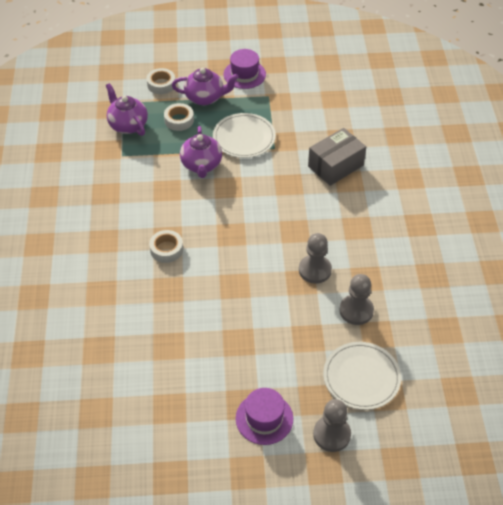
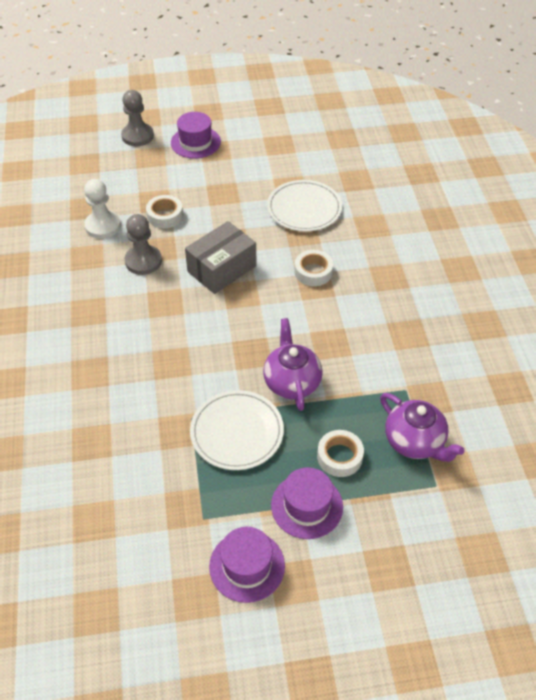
camera: 175 degrees right, 0 degrees up
(161, 84) = (386, 530): white tape -> white tape (165, 216)
(205, 98) = (307, 506): purple teapot -> purple hat
(336, 166) = (105, 394): grey box -> grey box (222, 269)
(356, 310) = (103, 226): grey pawn -> white pawn
(361, 377) = (106, 174): white plate -> white plate (304, 208)

